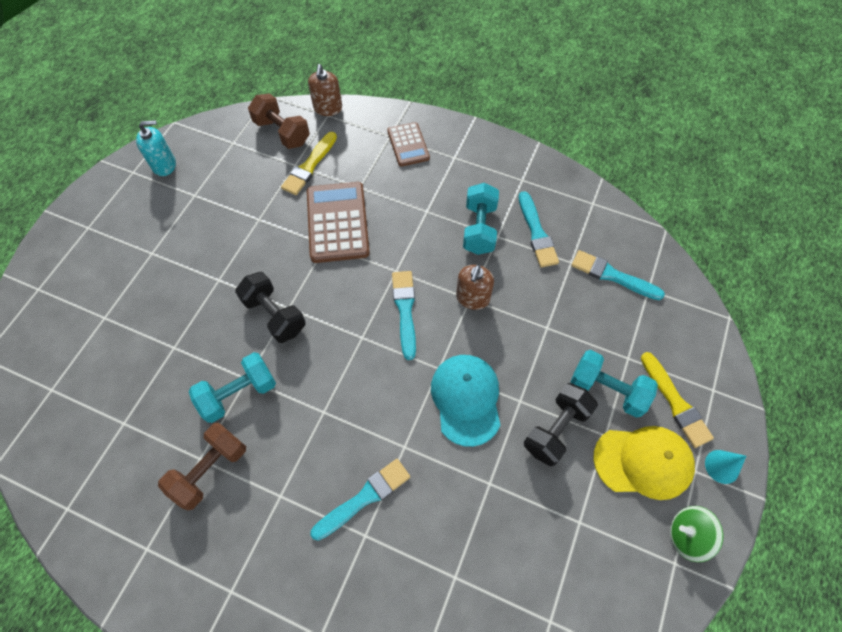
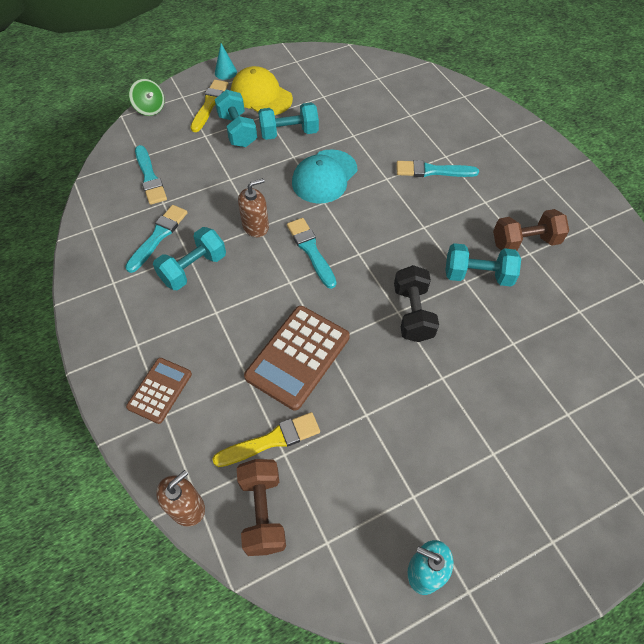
camera: 140 degrees left, 5 degrees down
(405, 310) = (311, 250): turquoise brush -> turquoise brush turned 120 degrees clockwise
(556, 429) = (289, 133): black dumbbell -> turquoise dumbbell
(687, 535) = (277, 64): green spinning top -> green spinning top (150, 108)

